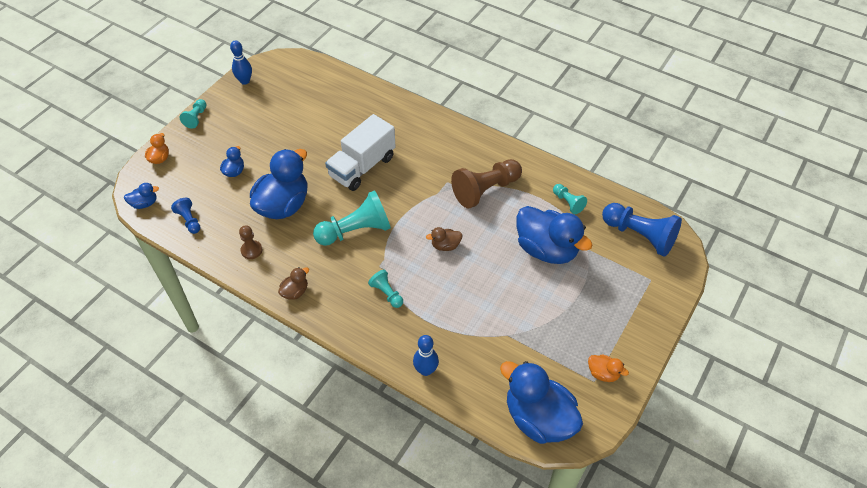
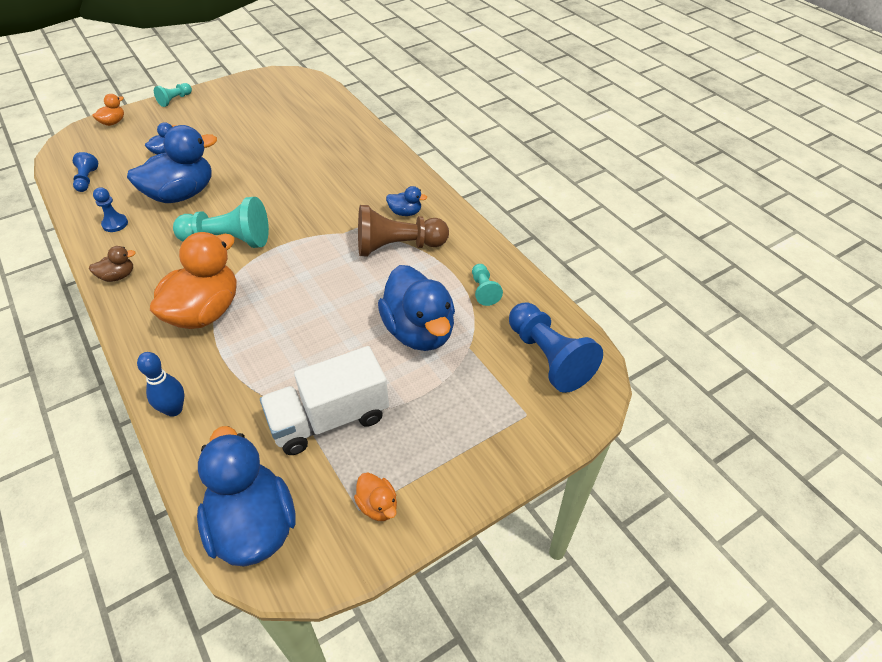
camera: 25 degrees right, 5 degrees down
(144, 203) = (64, 154): blue duck -> blue duck (405, 212)
(245, 81) = (244, 83): blue bowling pin -> none
(251, 250) = (115, 224): brown pawn -> blue pawn
(362, 167) = (287, 184): white truck -> white truck (329, 419)
(387, 293) = (205, 312): turquoise pawn -> orange duck
(445, 245) = (308, 286): brown duck -> none

